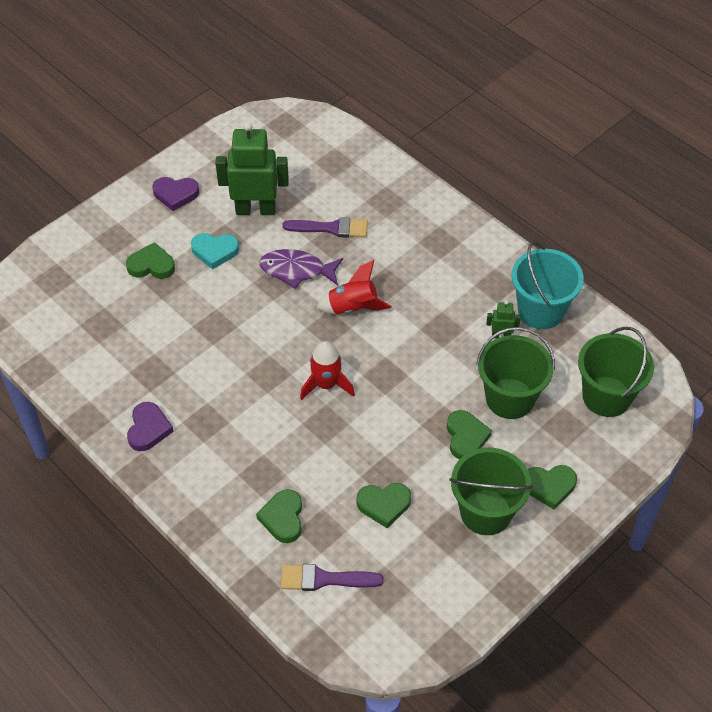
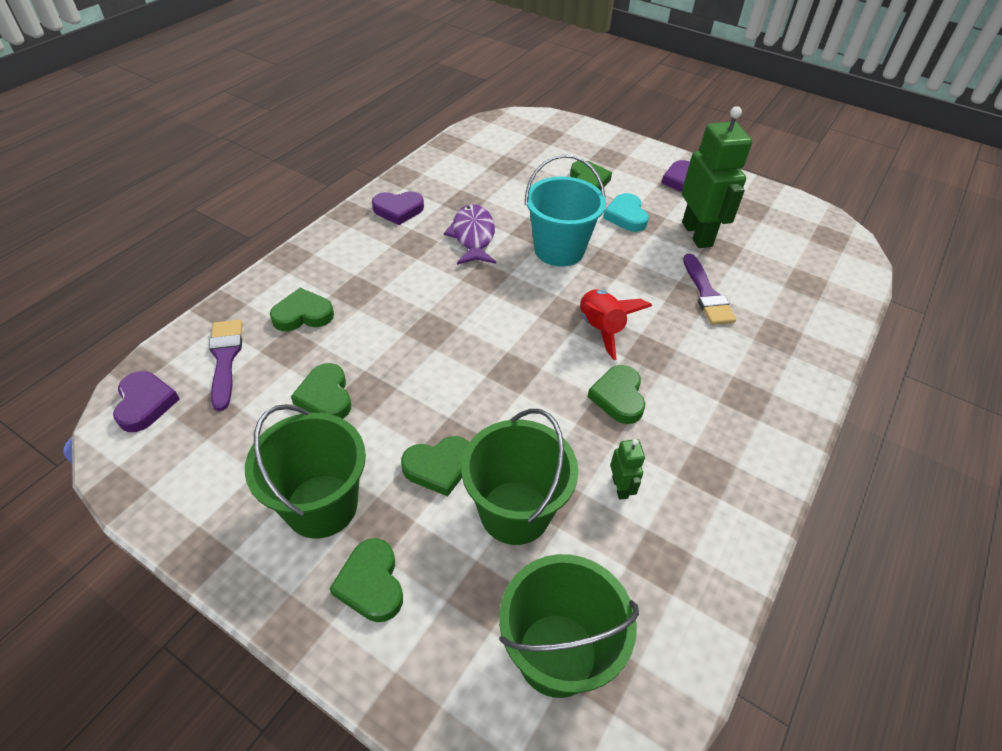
camera: 75 degrees right, 5 degrees down
(296, 270) = (631, 276): purple fish -> purple fish (473, 236)
(326, 384) = (484, 322): red rocket -> none
(364, 638) = (145, 404): none -> purple heart
(424, 315) = (618, 397): none -> green heart
(541, 310) = (687, 534): turquoise bucket -> turquoise bucket (559, 250)

